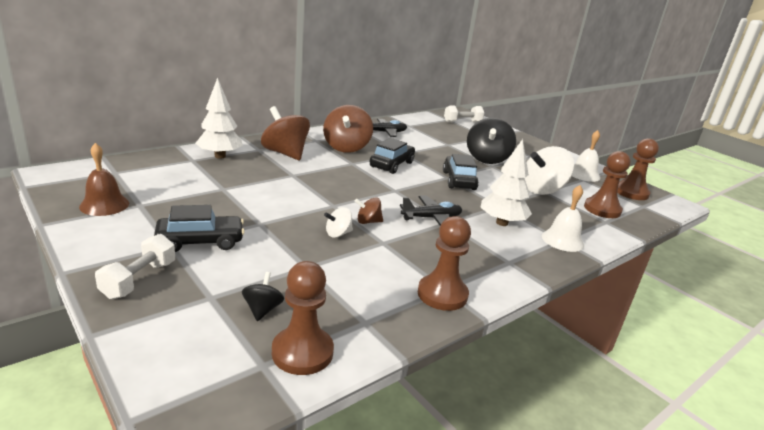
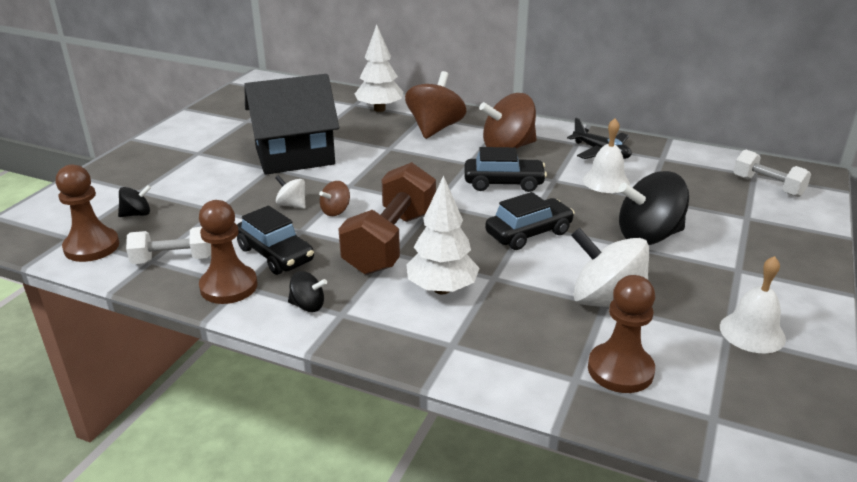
camera: 65 degrees right, 5 degrees up
(104, 205) = (232, 111): brown bell -> none
(139, 280) = (141, 161): white dumbbell -> white dumbbell (173, 259)
(200, 242) = (214, 159): black car -> black car (275, 254)
(253, 208) = (295, 156): none -> black house
(368, 222) = (336, 211): brown spinning top -> brown spinning top turned 105 degrees counterclockwise
(431, 218) = (391, 242): black plane -> brown dumbbell
(492, 270) = (308, 306): none -> black spinning top
(562, 240) = (451, 345): white bell -> white bell (606, 181)
(631, 192) = (759, 397): brown pawn -> none

